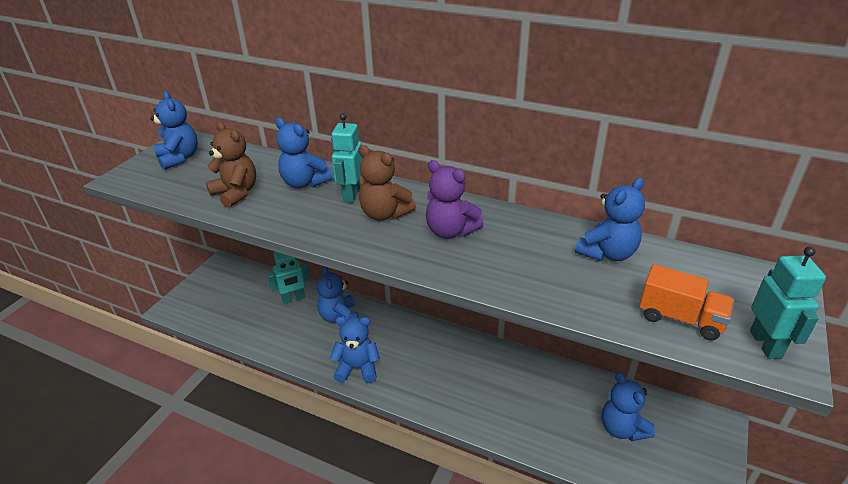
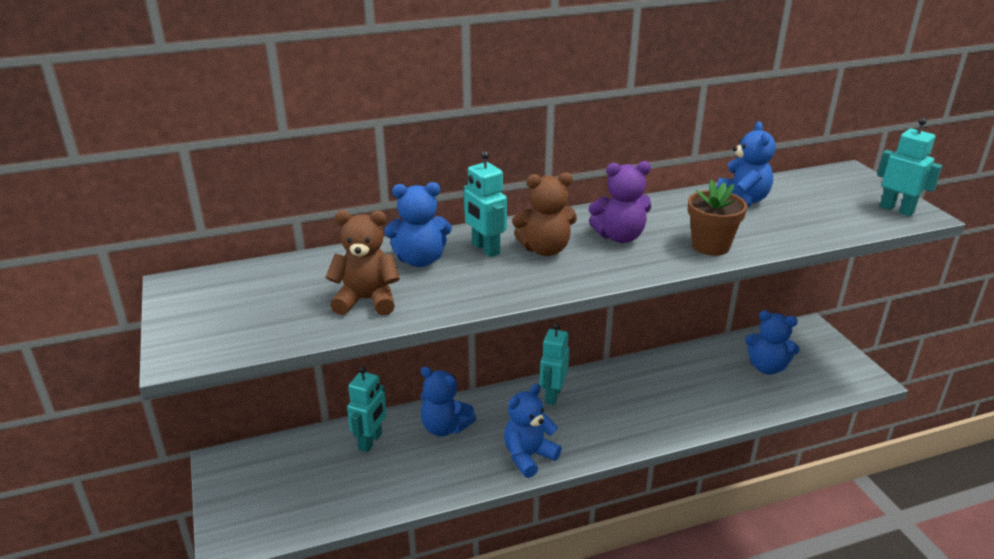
camera: 45 degrees left, 5 degrees down
(179, 158) = (218, 303): blue teddy bear -> none
(427, 339) = (552, 395): none -> turquoise robot
(505, 275) = (710, 246): none -> brown flower pot
(680, 318) = (841, 218): orange truck -> none

